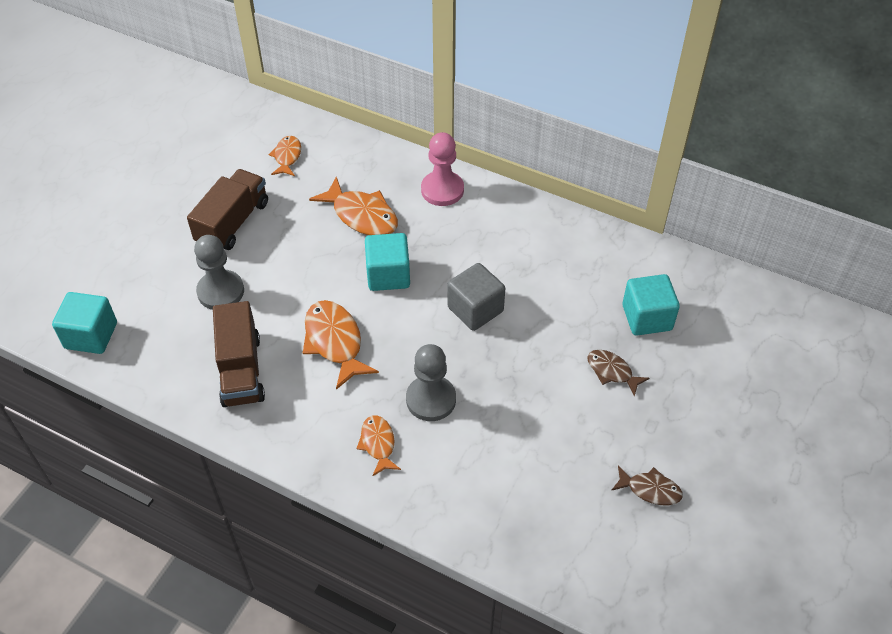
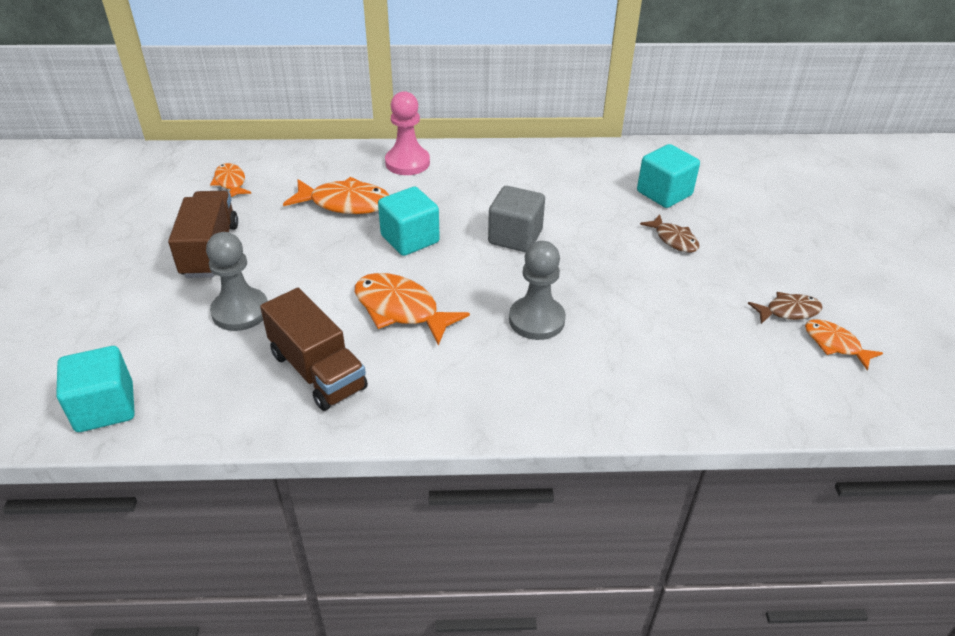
camera: 30 degrees left, 10 degrees down
(378, 444) = (518, 377): orange fish -> orange fish (835, 344)
(612, 372) = (673, 239): brown fish -> brown fish turned 135 degrees counterclockwise

